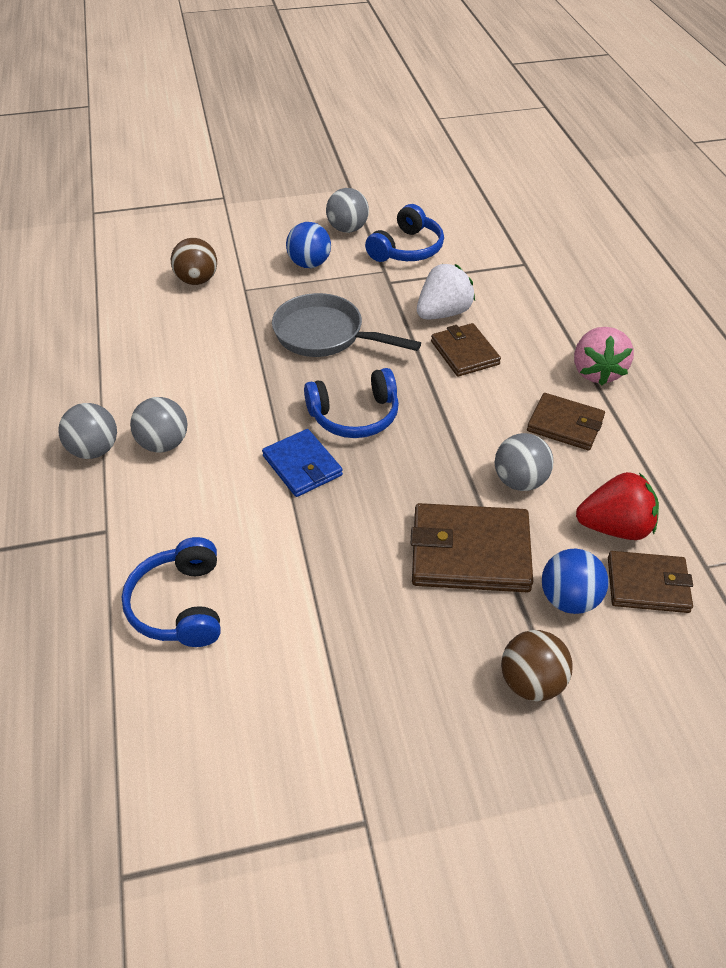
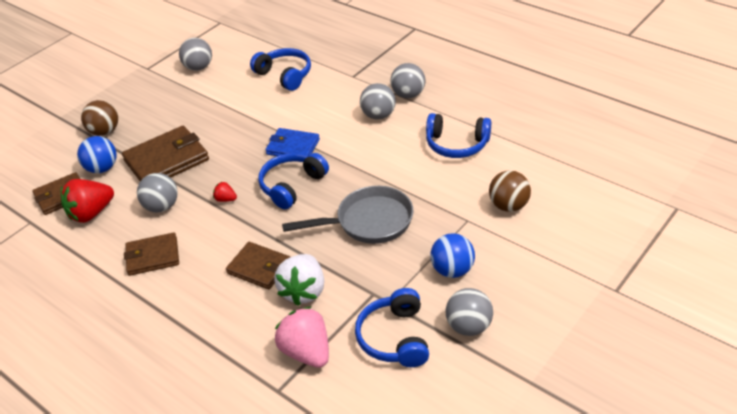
camera: 145 degrees right, 5 degrees down
(146, 357) = (456, 144): none -> blue headphones
(279, 740) = (198, 67): none -> grey ball
(439, 444) = (225, 199): none -> red strawberry
(596, 372) = (150, 311): pink strawberry -> pink strawberry (307, 352)

